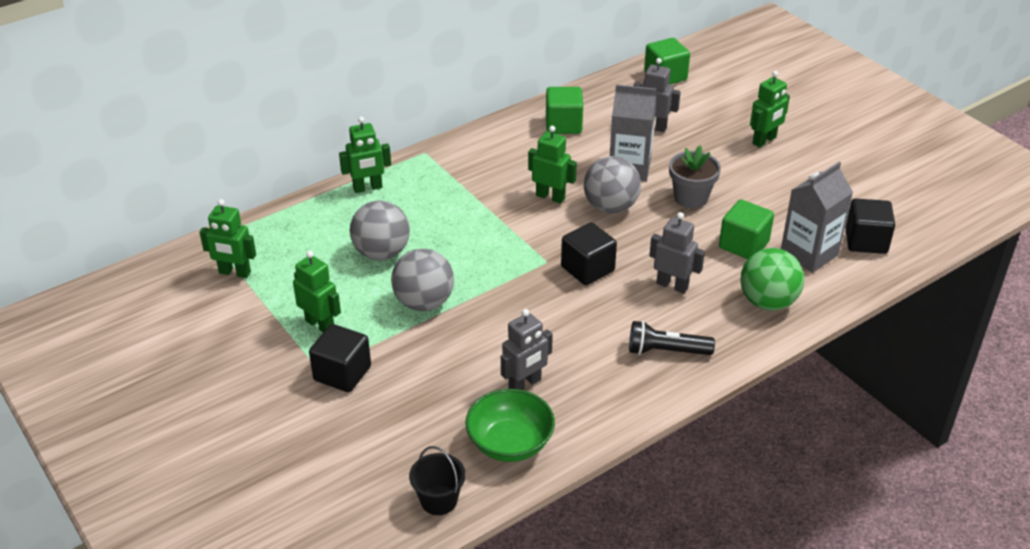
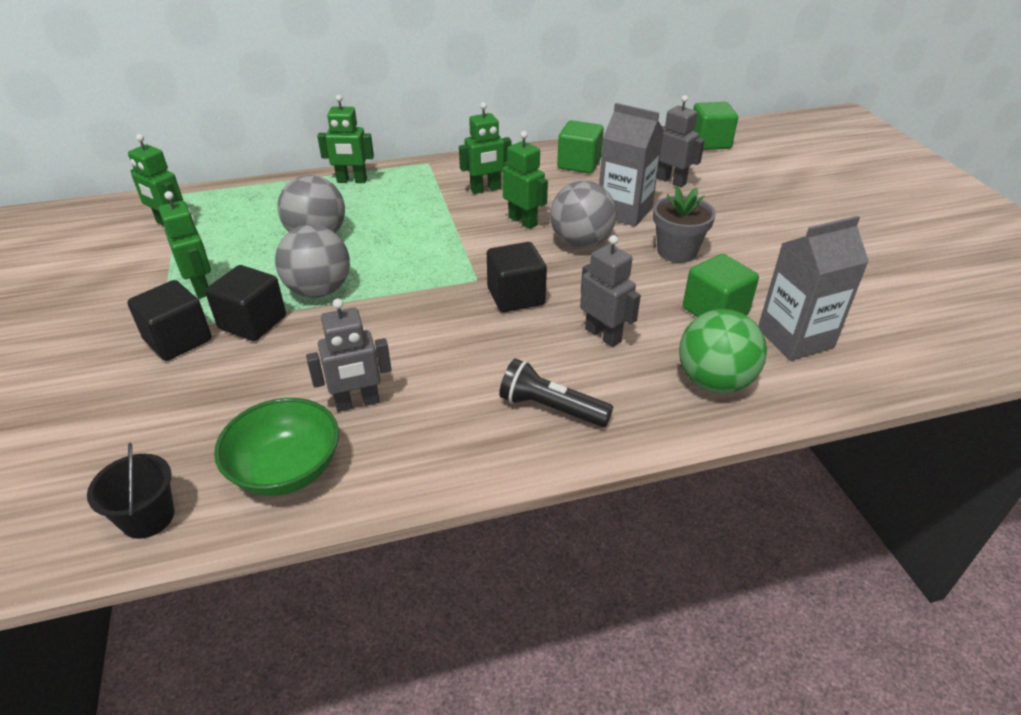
camera: 20 degrees right, 0 degrees up
(764, 141) = (792, 214): green robot -> green robot (485, 189)
(866, 241) = (878, 340): black cube -> black cube (253, 322)

